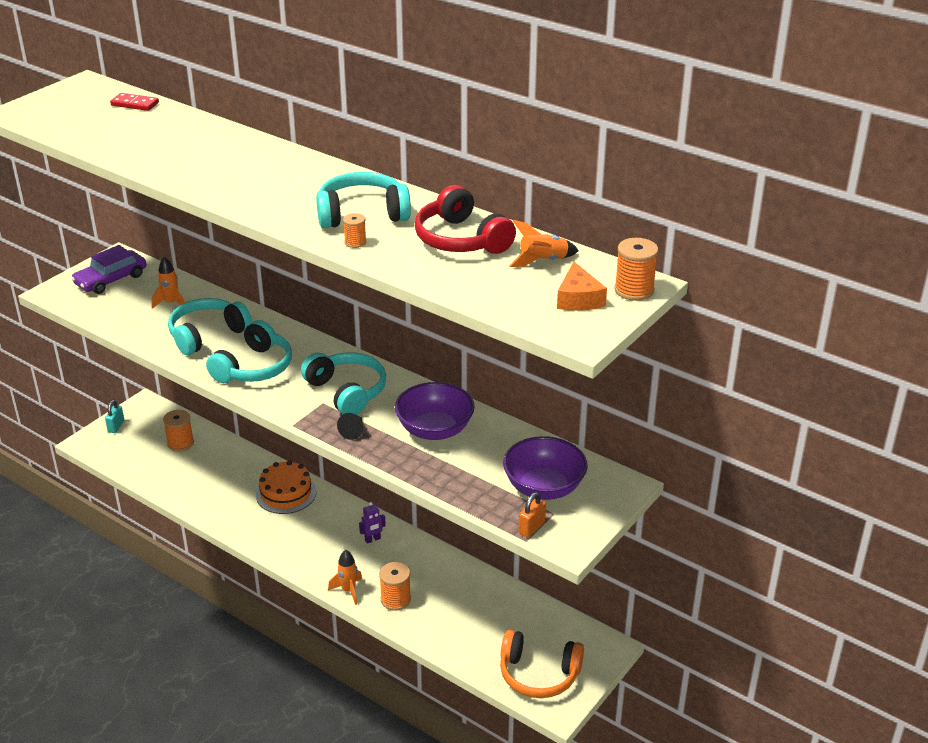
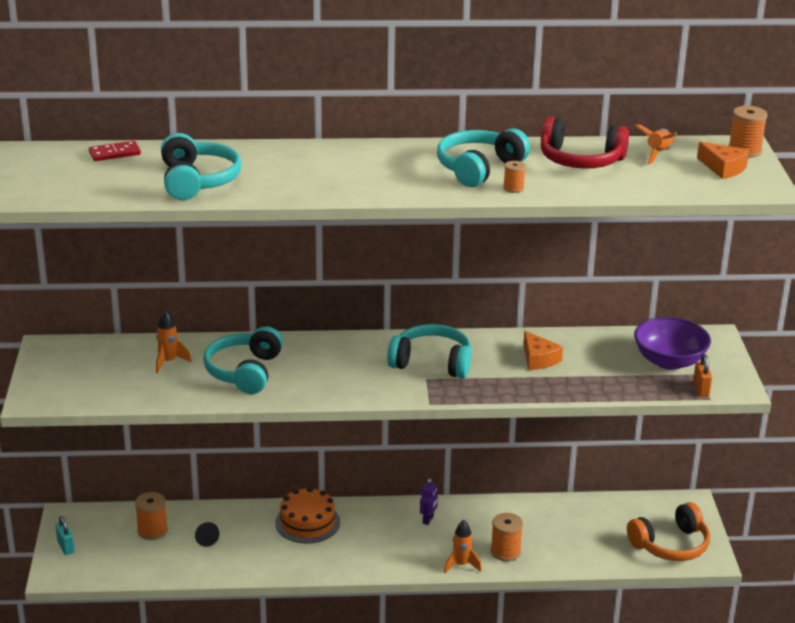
camera: 40 degrees left, 5 degrees down
(111, 279) = (74, 367): purple car -> none
(254, 368) = (329, 378): turquoise headphones -> turquoise headphones (198, 181)
(353, 431) = (482, 387): black cone -> black cone (205, 539)
(435, 430) = (538, 359): purple bowl -> orange cheese

